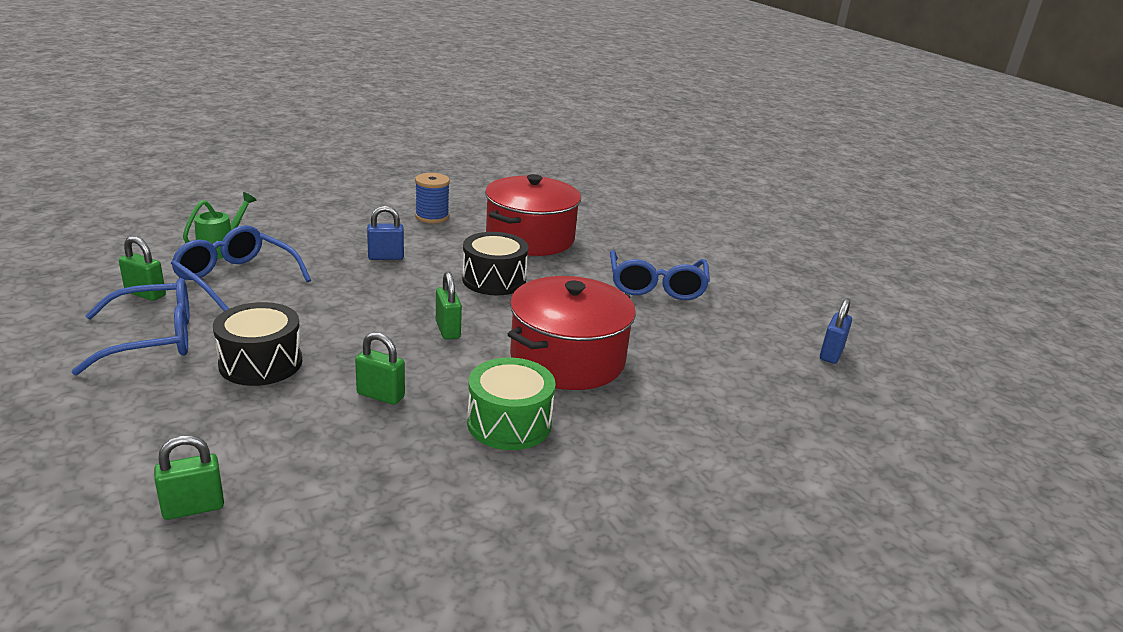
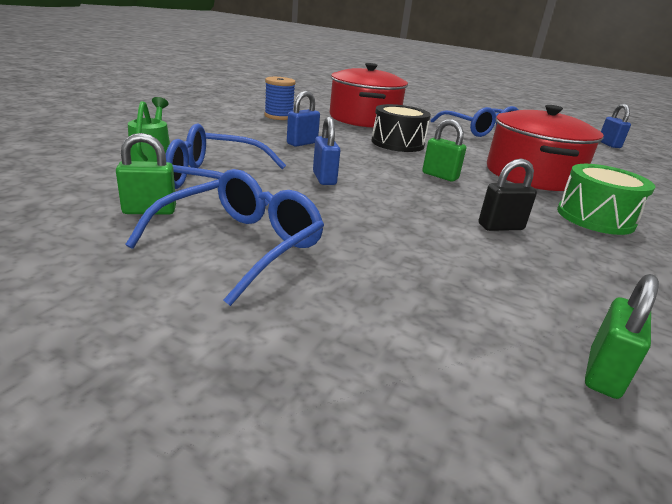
camera: 35 degrees left, 0 degrees up
(261, 363) = (376, 233): black drum -> none
(325, 301) = (324, 178): none -> blue padlock
(380, 395) = (500, 227): green padlock -> black padlock

